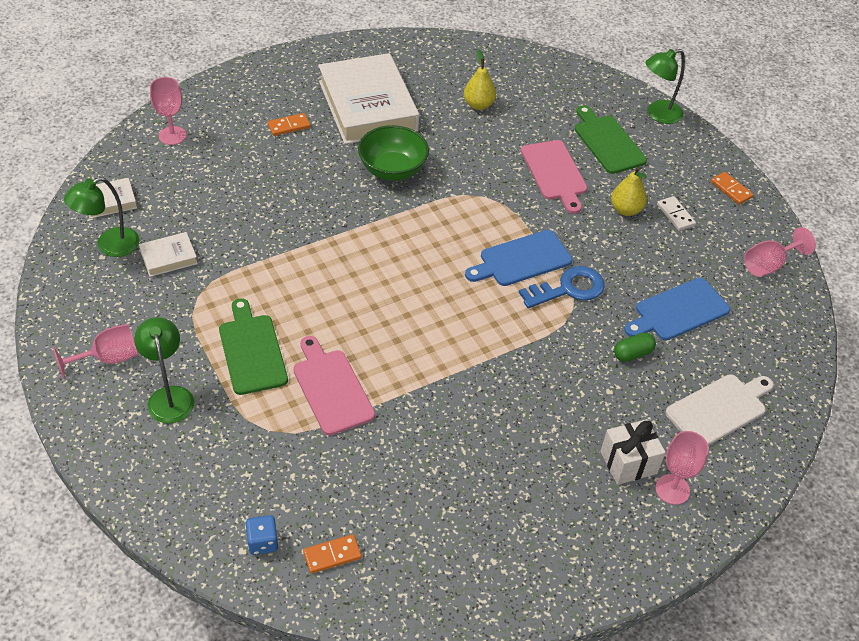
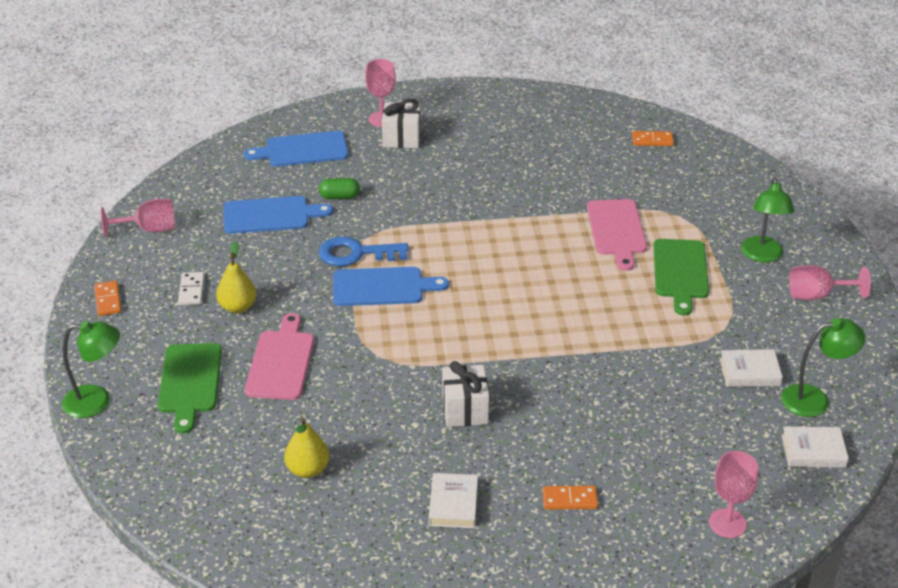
camera: 155 degrees left, 10 degrees down
(263, 542) = (701, 157): blue dice -> none
(367, 106) = (453, 504): white book -> white book, size x0.43
(392, 170) = (465, 410): green bowl -> white gift
(719, 409) = (302, 150): white cutting board -> blue cutting board

